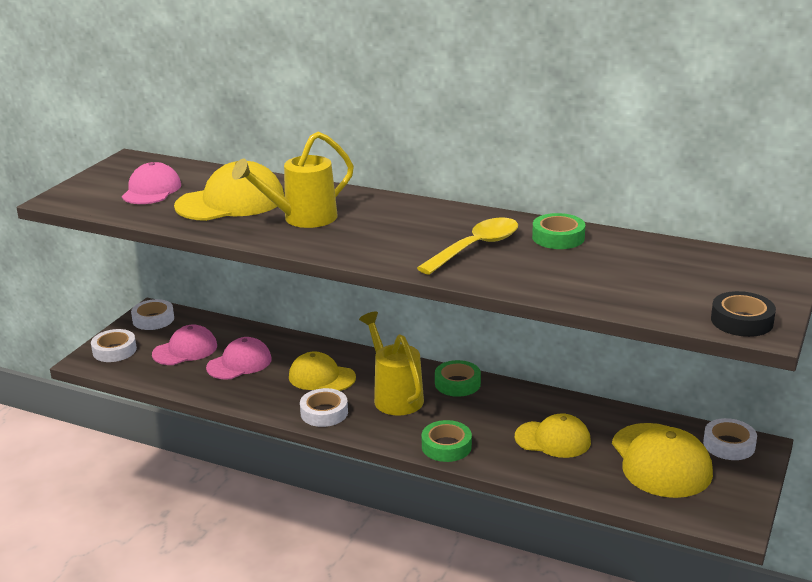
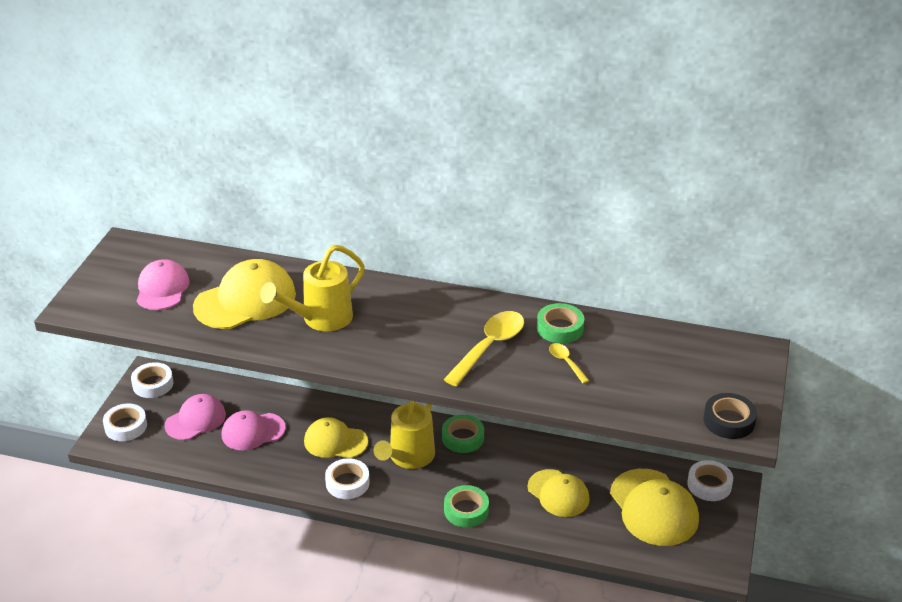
camera: 10 degrees left, 10 degrees up
(239, 363) = (253, 431): pink cap -> pink cap turned 150 degrees counterclockwise
(395, 396) = (408, 458): yellow watering can -> yellow watering can turned 120 degrees counterclockwise
(553, 439) = (558, 493): yellow cap -> yellow cap turned 45 degrees clockwise
(558, 263) = (566, 362): none -> yellow spoon

